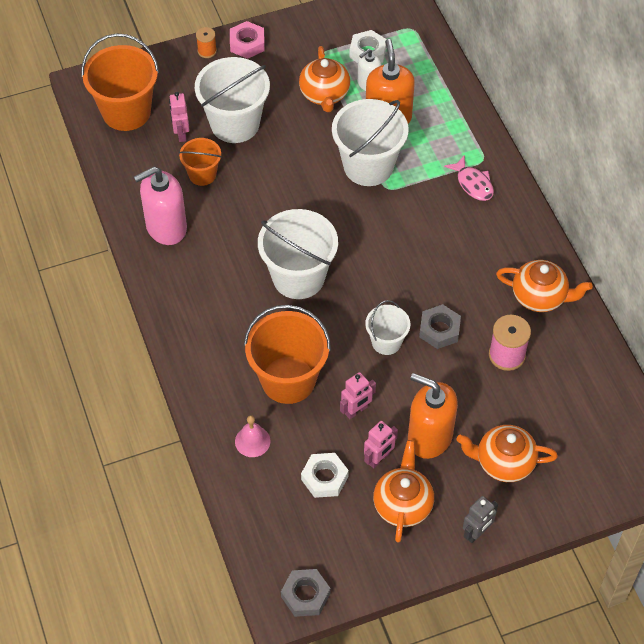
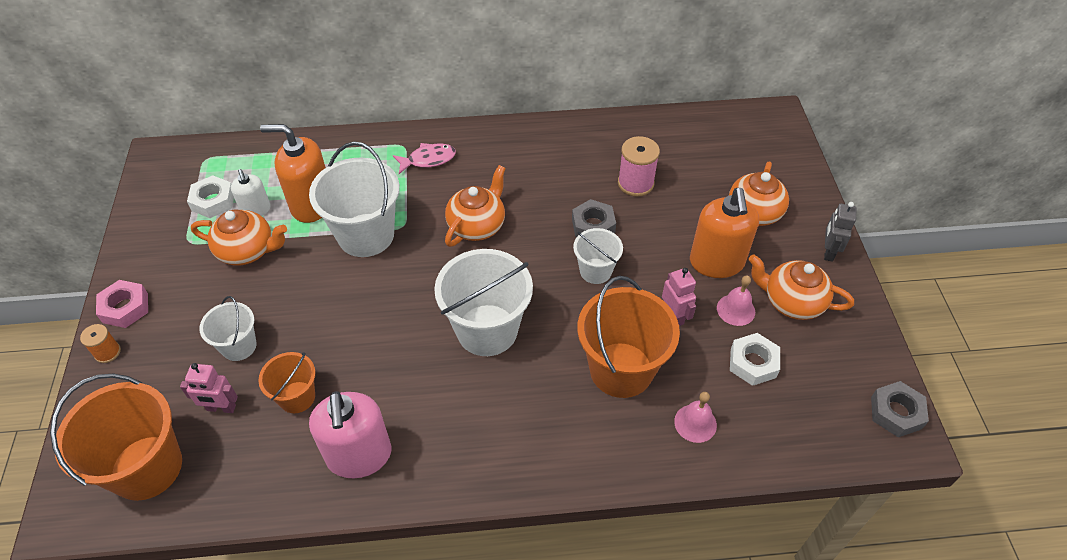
camera: 75 degrees left, 5 degrees down
(235, 124) = (239, 346): white bucket -> white bucket, size x0.55
(379, 459) = (736, 309): pink robot -> pink bell
(429, 437) = (716, 262): orange soap dispenser -> orange soap dispenser turned 45 degrees counterclockwise
(477, 533) = (828, 252): grey robot -> grey robot turned 135 degrees counterclockwise
(540, 296) = (577, 145): orange teapot -> orange teapot (477, 226)

